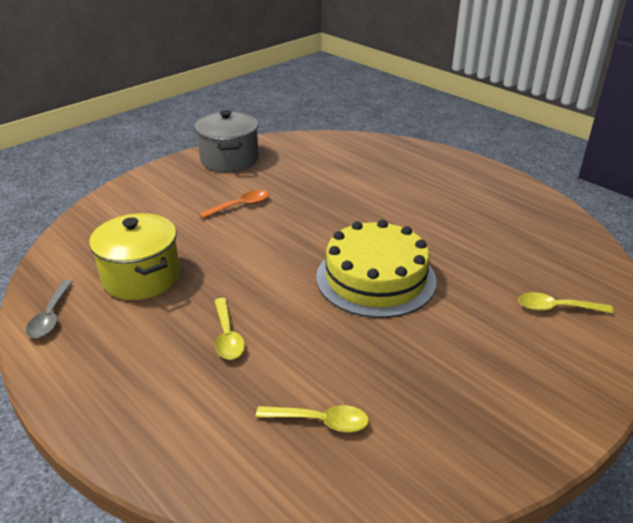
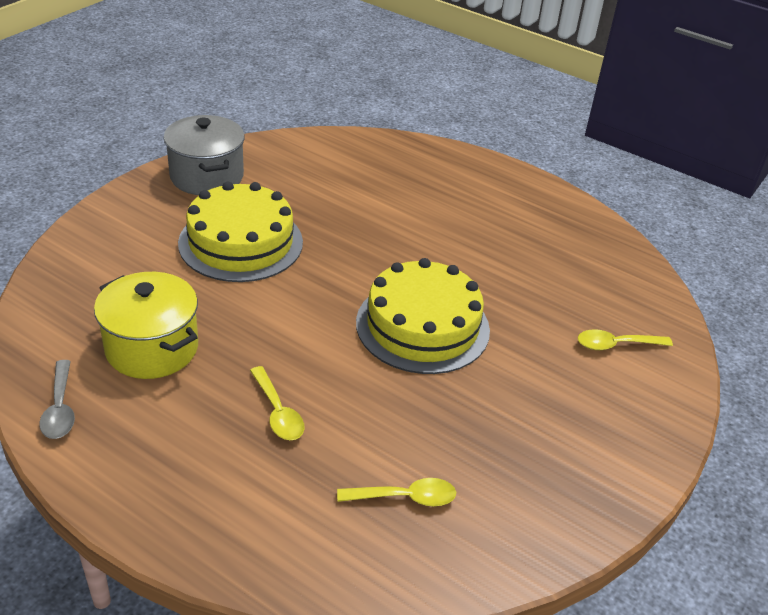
camera: 15 degrees left, 5 degrees up
(240, 206) = (241, 242): orange spoon -> yellow cake

